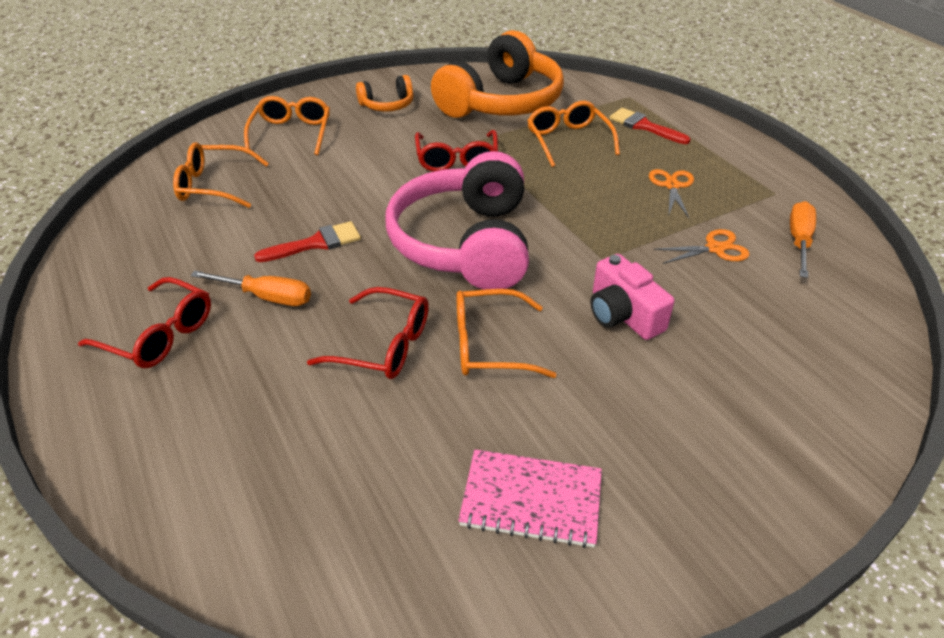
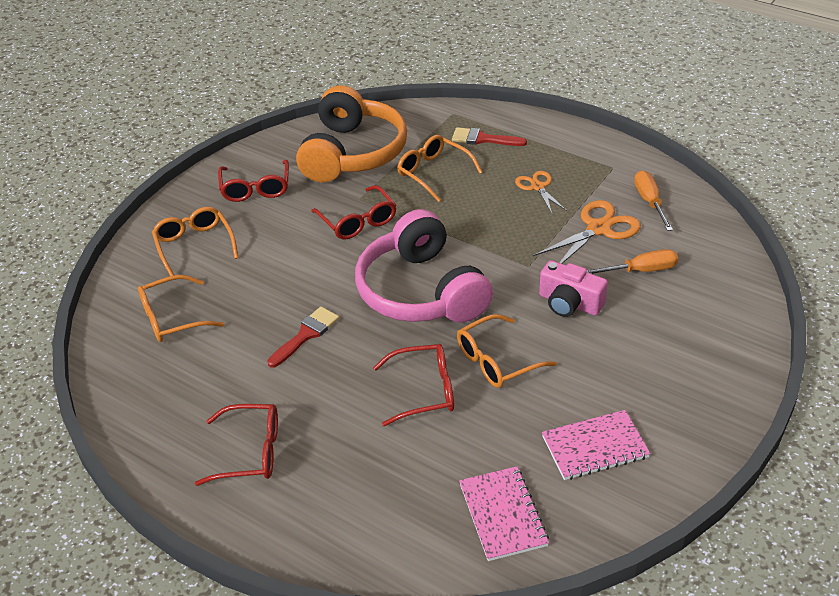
camera: 25 degrees left, 0 degrees up
(267, 297) = (306, 391): orange screwdriver -> orange screwdriver (641, 270)
(351, 533) = (503, 515): none -> pink notebook
(387, 105) = (255, 188): orange headphones -> red glasses
(715, 249) = (598, 229): orange scissors -> orange scissors, size x1.62

